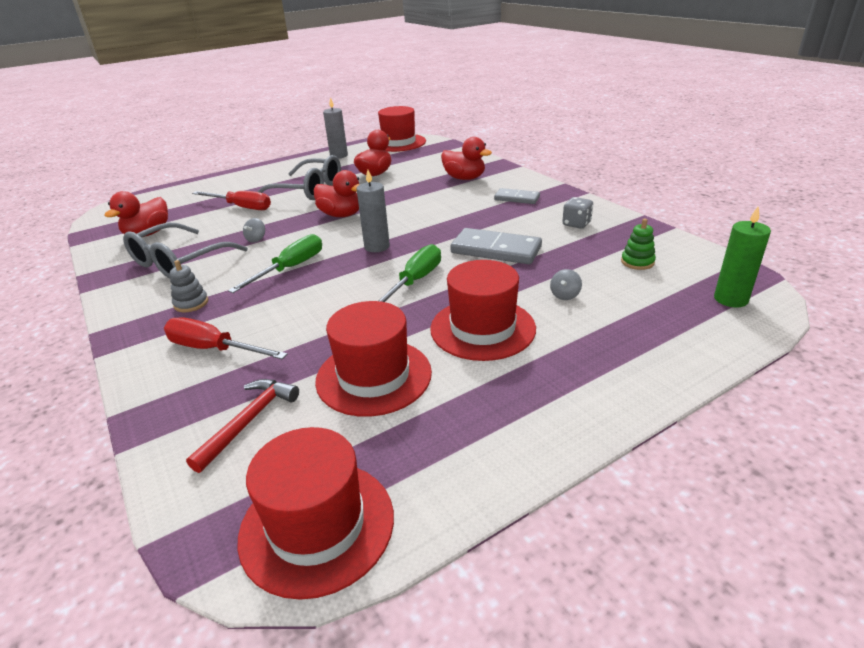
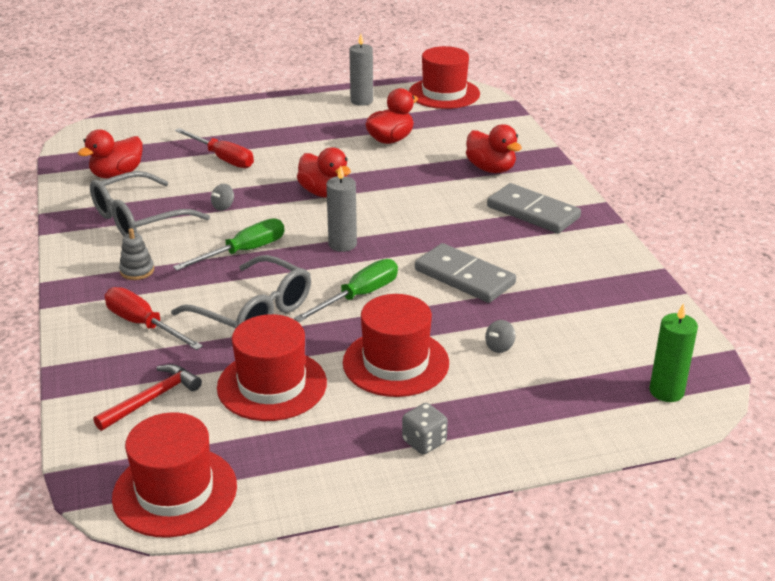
camera: 15 degrees right, 0 degrees up
(308, 190) = (304, 148): grey glasses -> grey glasses (253, 312)
(516, 198) = (533, 212): grey domino -> grey domino, size x1.67
(576, 224) = (576, 263): grey dice -> grey dice (424, 442)
(637, 262) = (605, 326): green stacking toy -> none

